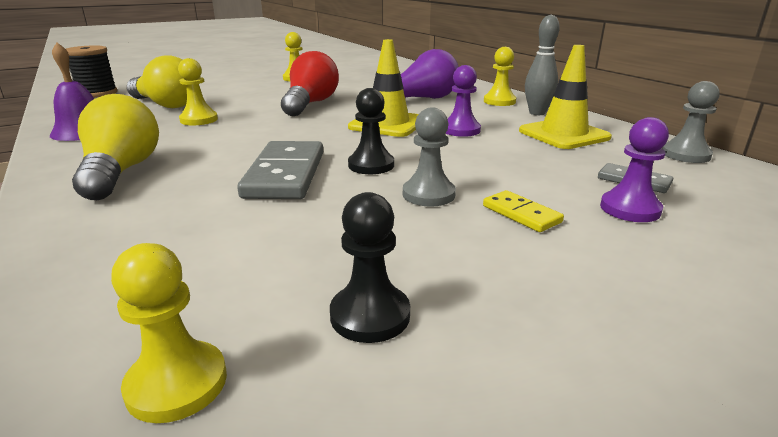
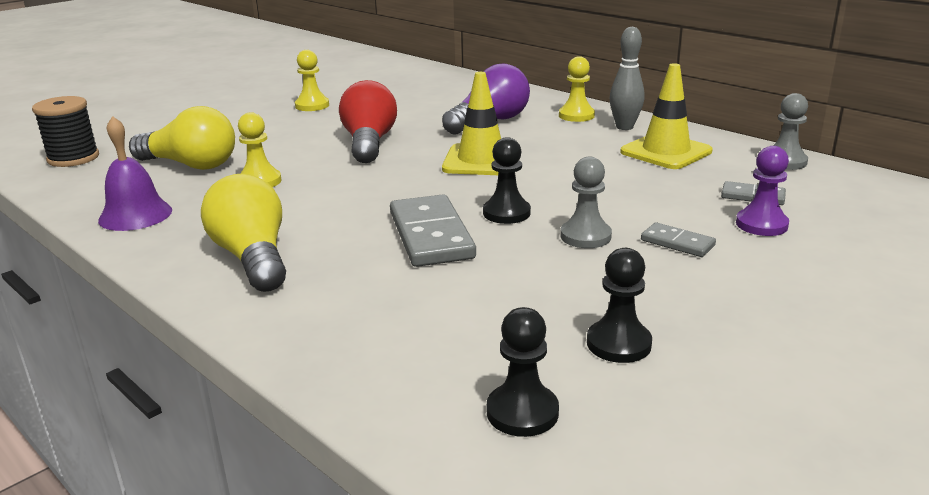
camera: 15 degrees left, 0 degrees up
(177, 383) = (522, 412): yellow pawn -> black pawn
(461, 130) = (563, 159): purple pawn -> none
(521, 214) = (677, 243): yellow domino -> grey domino

